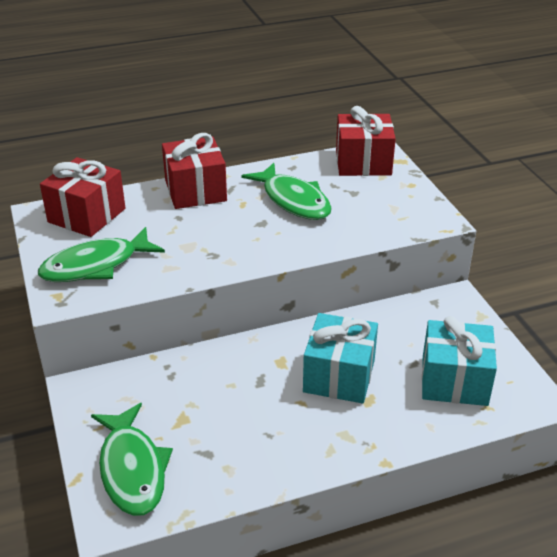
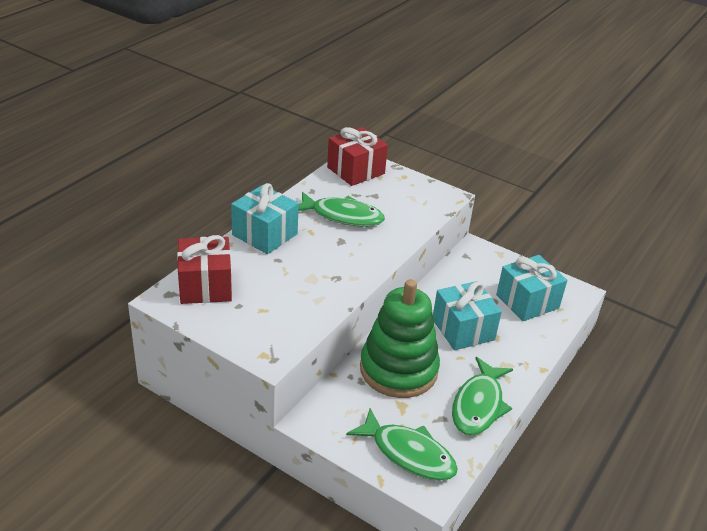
camera: 40 degrees left, 0 degrees up
(95, 265) = (263, 321): green fish -> green fish (478, 405)
(195, 191) = (265, 234): red gift -> turquoise gift
(221, 383) = (398, 369): none -> green stacking toy

